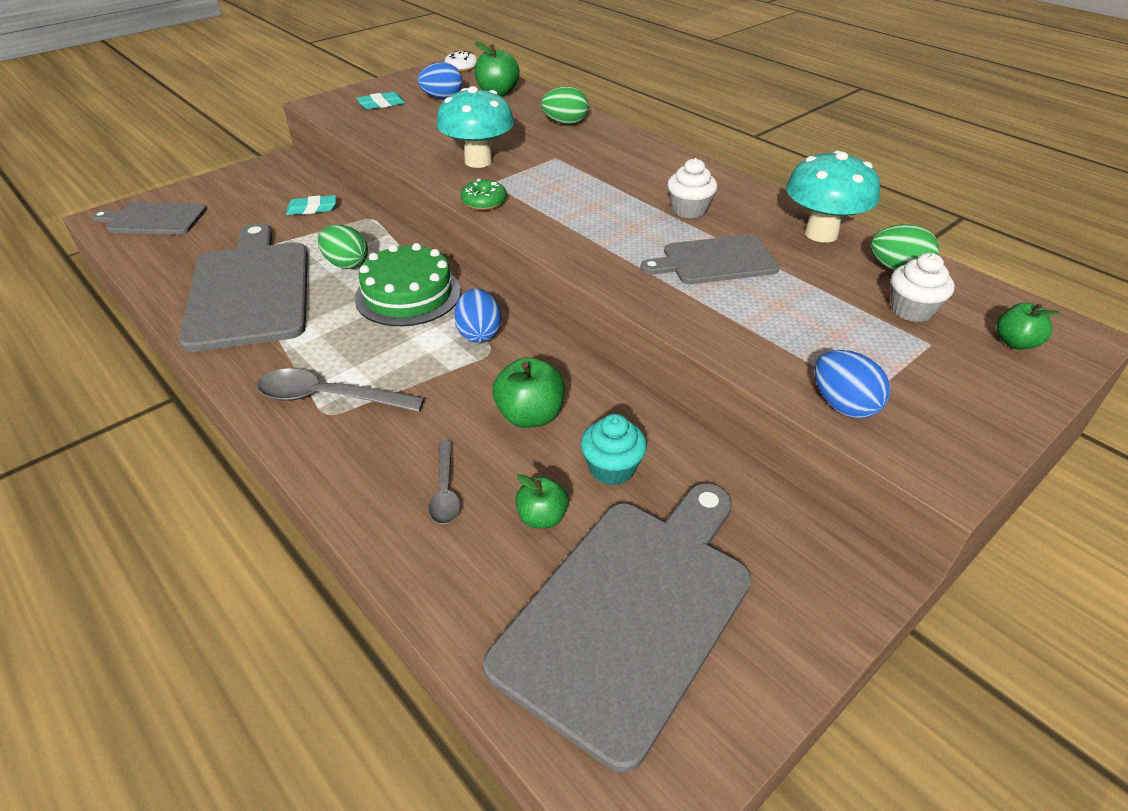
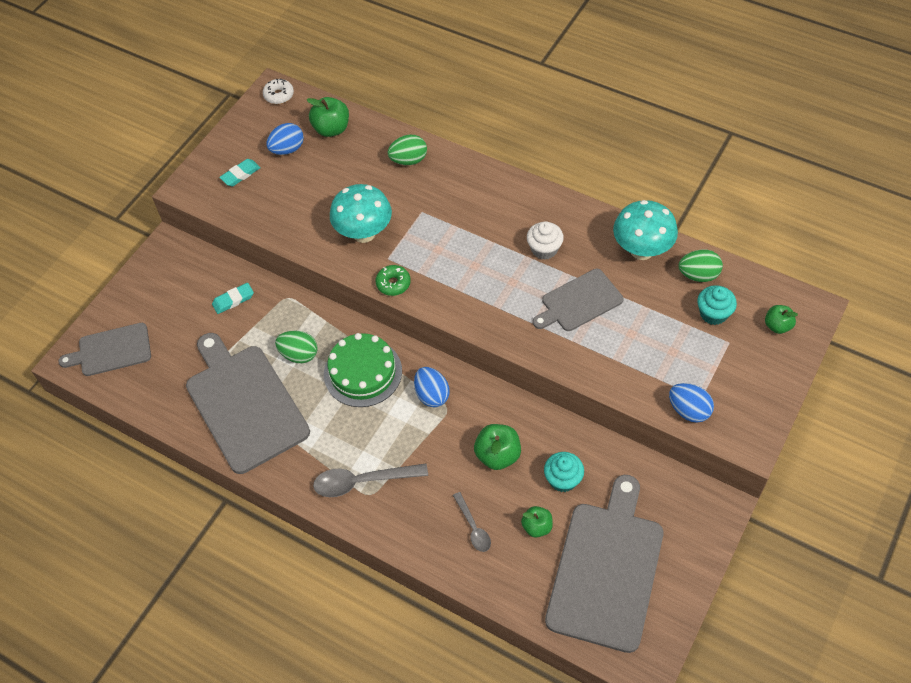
camera: 15 degrees left, 15 degrees up
(911, 310) = (713, 313): white cupcake -> turquoise cupcake

